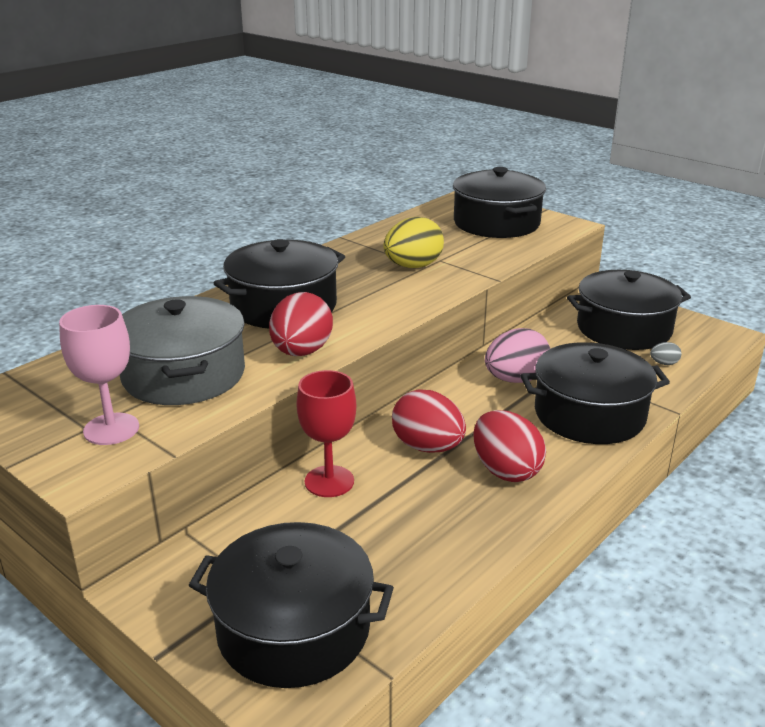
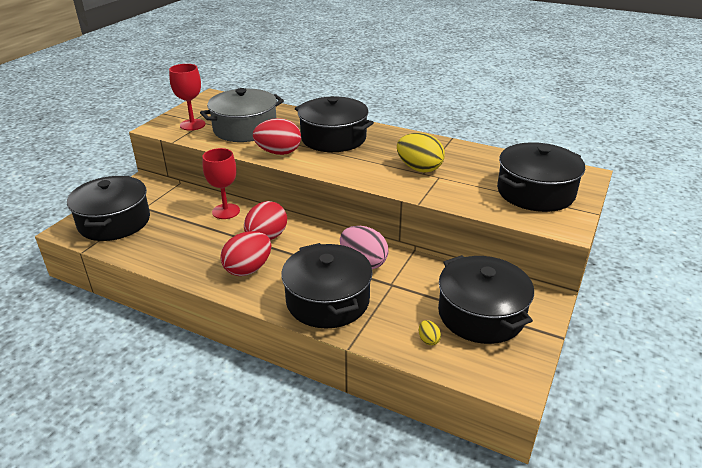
camera: 75 degrees right, 5 degrees up
(111, 429) = (192, 125): pink goblet -> red goblet
(664, 363) = (428, 340): grey egg -> yellow egg

